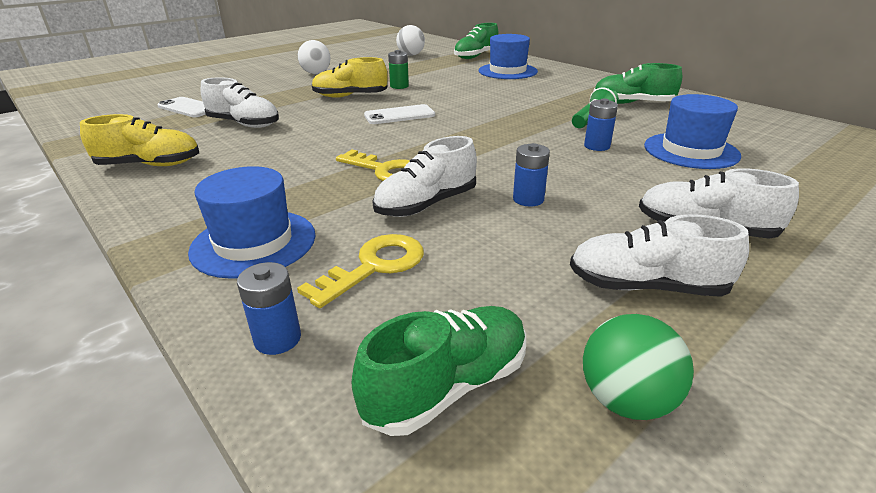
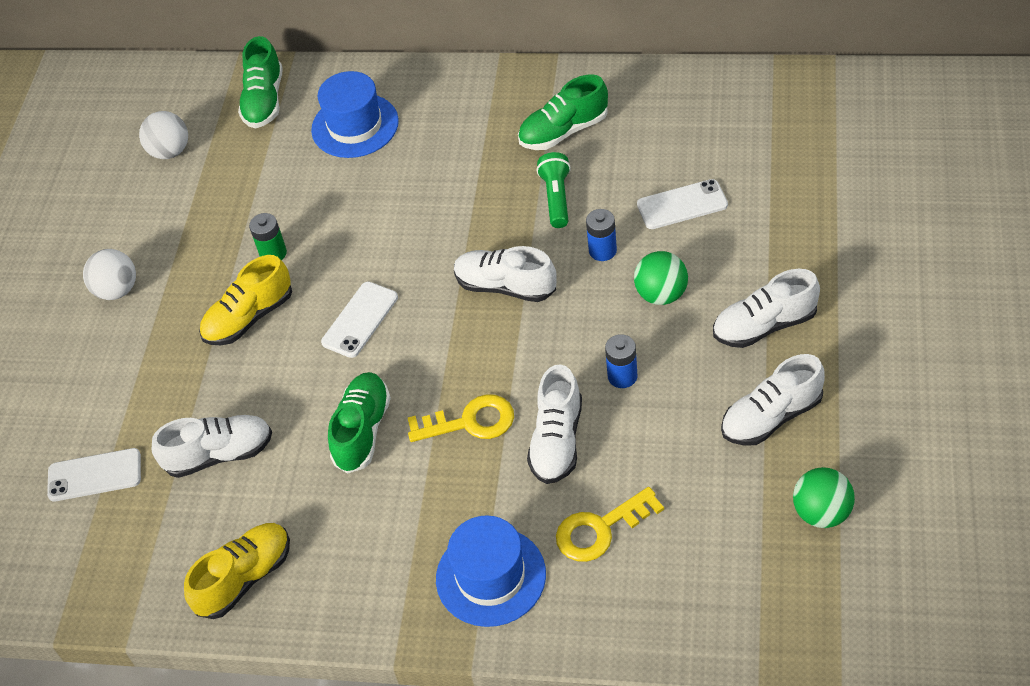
camera: 35 degrees left, 20 degrees up
(277, 339) = (619, 623): blue battery -> none
(374, 266) = (600, 529): yellow key -> yellow key turned 120 degrees counterclockwise
(447, 386) = (738, 574): green shoe -> green shoe (362, 431)
(505, 135) = (505, 286): none -> white shoe
(619, 178) = (661, 294): none -> green ball
(691, 151) = (682, 205): blue hat -> white phone

